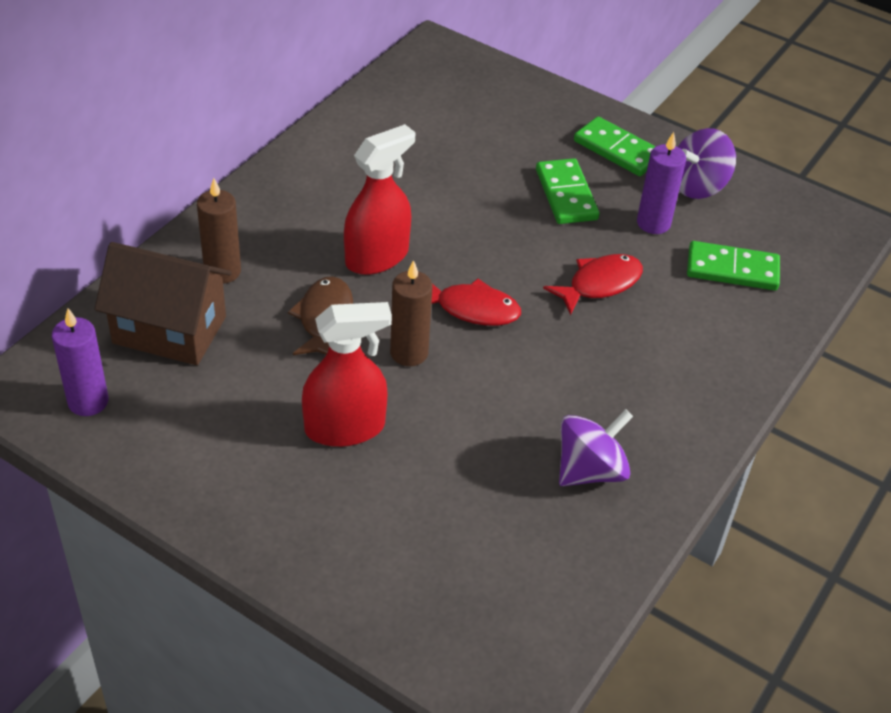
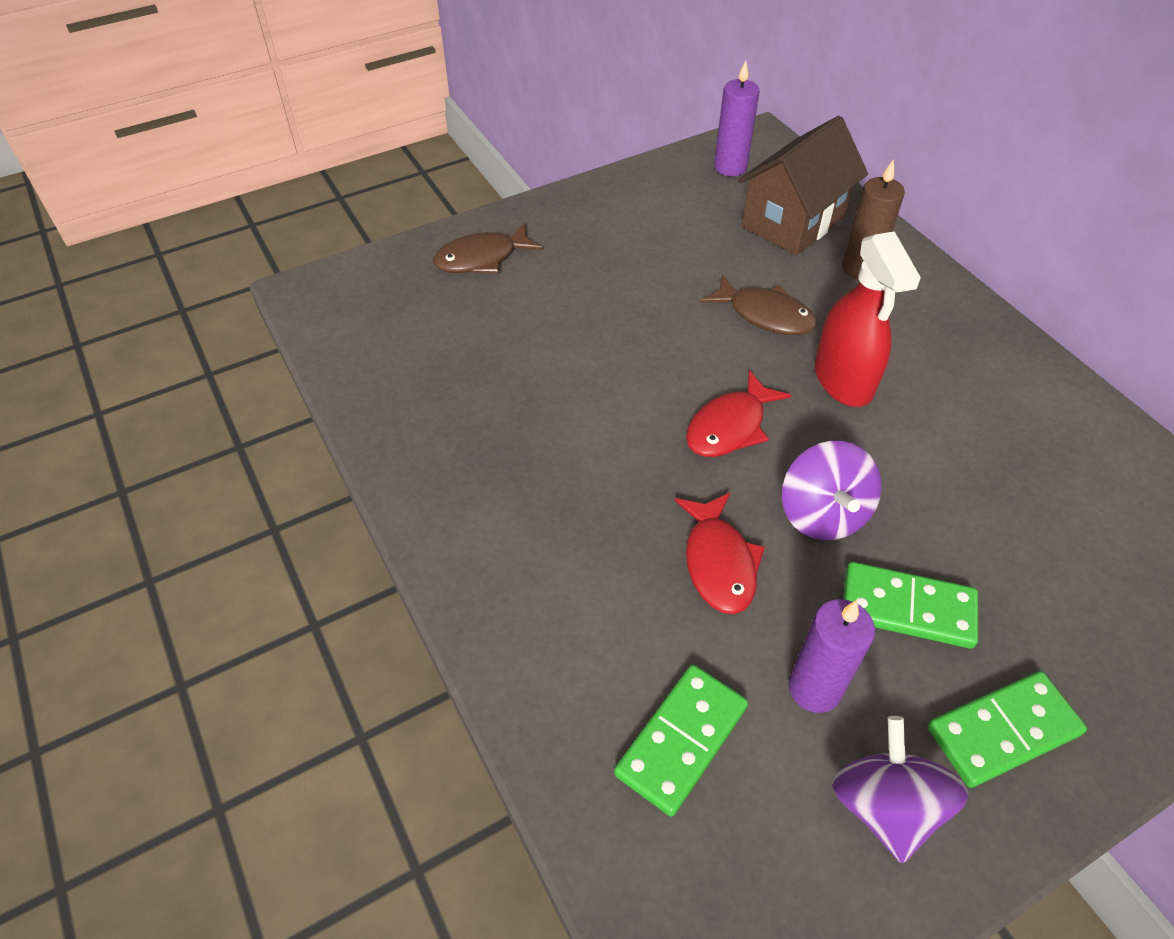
camera: 120 degrees right, 5 degrees up
(345, 428) = (621, 288): red spray bottle -> none
(364, 561) = (481, 258): none -> brown fish
(409, 353) = (690, 357): brown candle -> none
(590, 470) = (467, 429): purple spinning top -> purple spinning top (822, 514)

